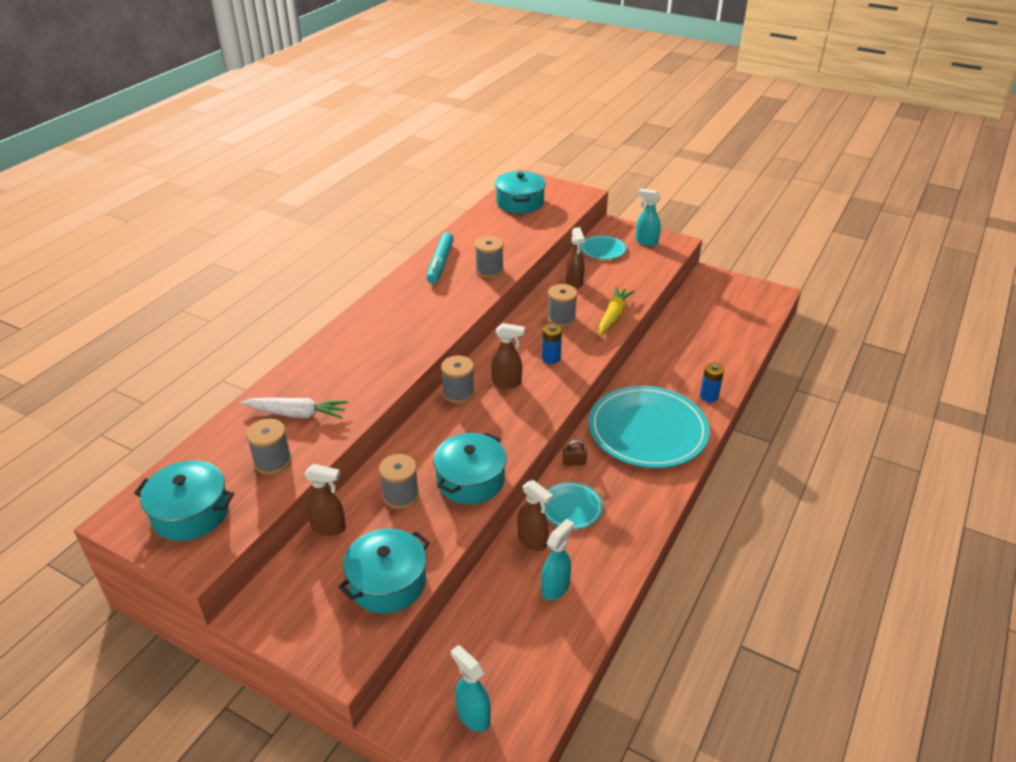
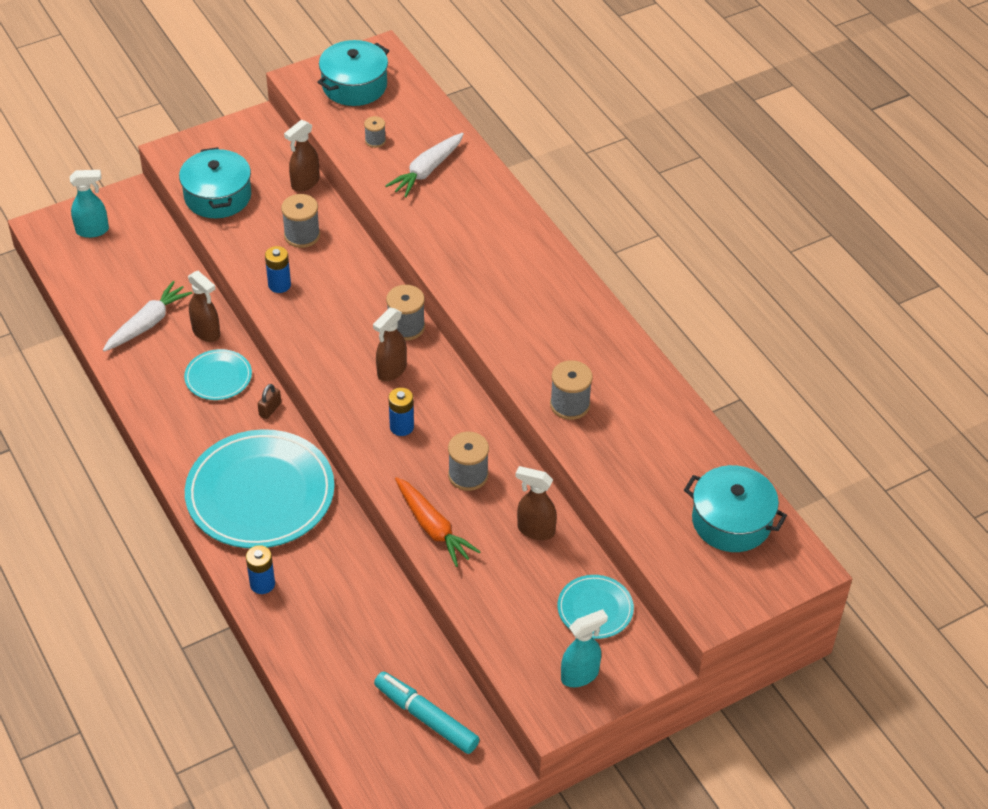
camera: 120 degrees right, 10 degrees up
(273, 461) = (375, 141): grey spool -> grey spool, size x0.59
(440, 263) = (620, 367): turquoise marker -> turquoise marker (426, 717)
(470, 480) = (279, 285): turquoise pot -> blue battery
(532, 541) = (206, 333): brown spray bottle -> brown spray bottle turned 120 degrees counterclockwise
(555, 588) = (148, 323): turquoise spray bottle -> white carrot
(613, 316) = (433, 528): yellow carrot -> orange carrot

